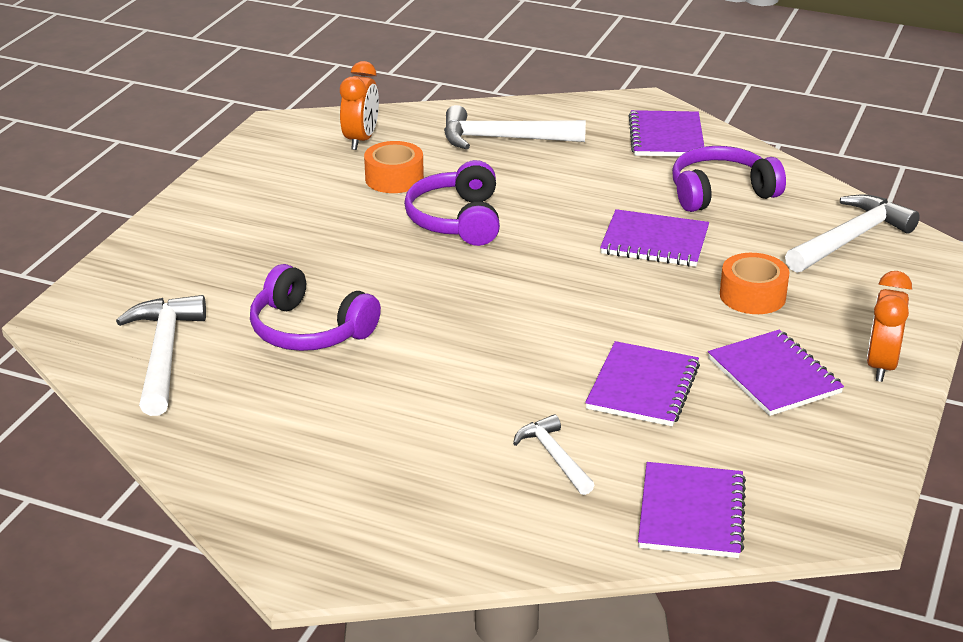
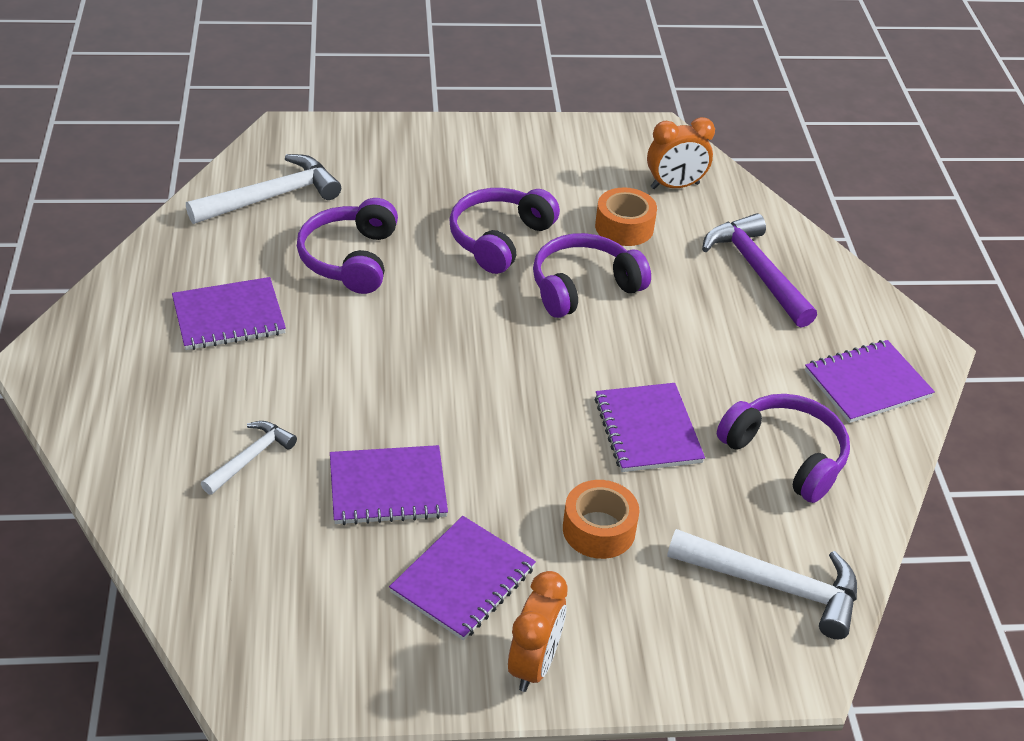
camera: 60 degrees right, 10 degrees up
(354, 242) = (499, 239): none -> purple headphones
(502, 139) = (756, 271): white hammer -> purple hammer
(691, 513) = (211, 571): purple notebook -> purple notebook (229, 316)
(881, 365) = (534, 664): orange clock -> orange clock turned 120 degrees clockwise

